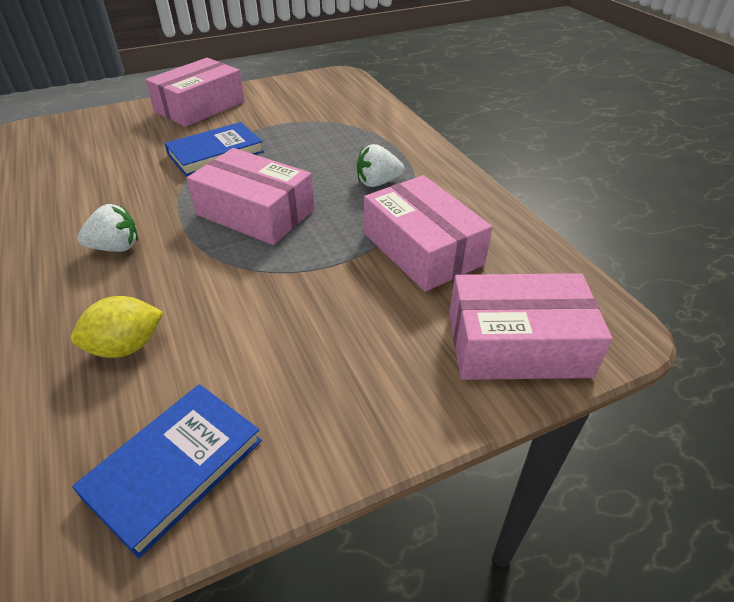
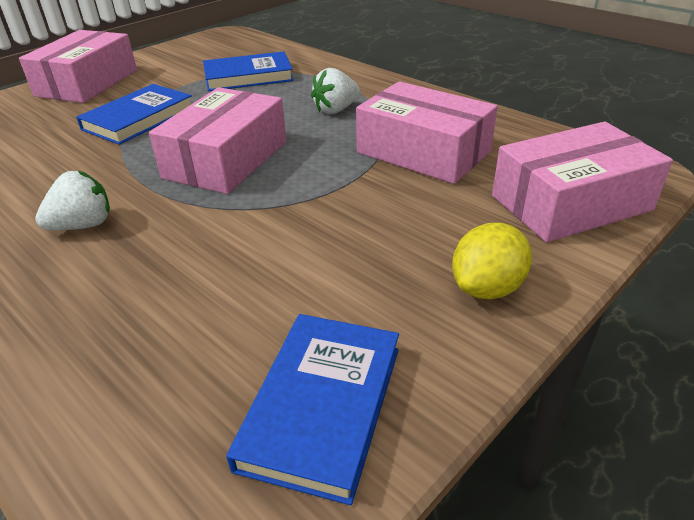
camera: 20 degrees left, 5 degrees down
(126, 346) = (171, 312): yellow lemon -> yellow lemon (487, 288)
(255, 212) = (226, 159): pink box -> pink box turned 75 degrees counterclockwise
(328, 127) = (248, 76): none -> blue book

